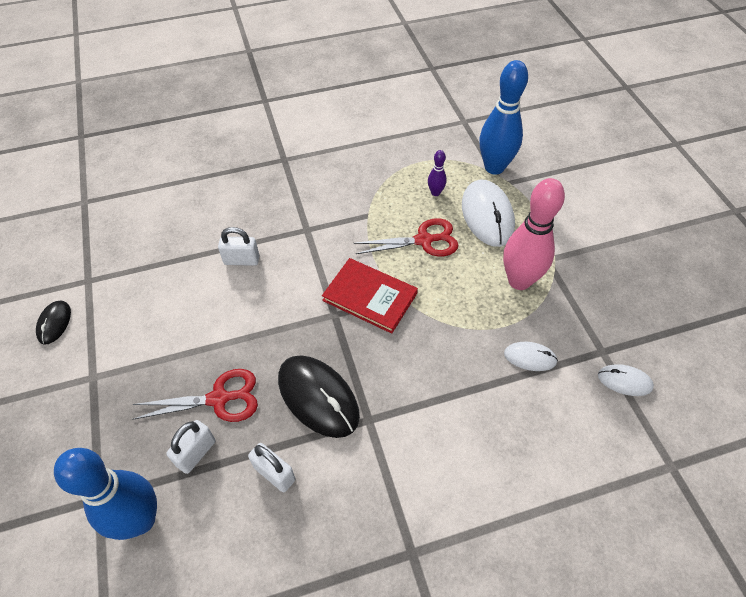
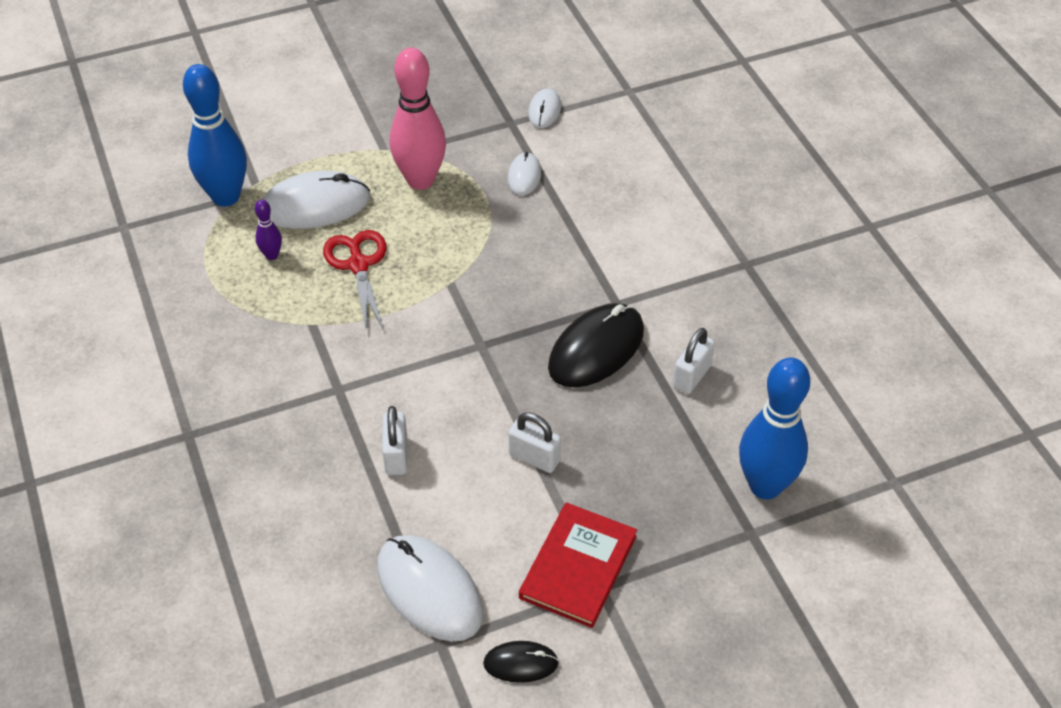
camera: 95 degrees left, 5 degrees down
(129, 275) = (429, 590): none -> white mouse
(196, 453) = (682, 451): white padlock -> white padlock (534, 458)
(219, 399) = (612, 442): red scissors -> none
(370, 297) = (452, 313): red book -> red book (578, 567)

